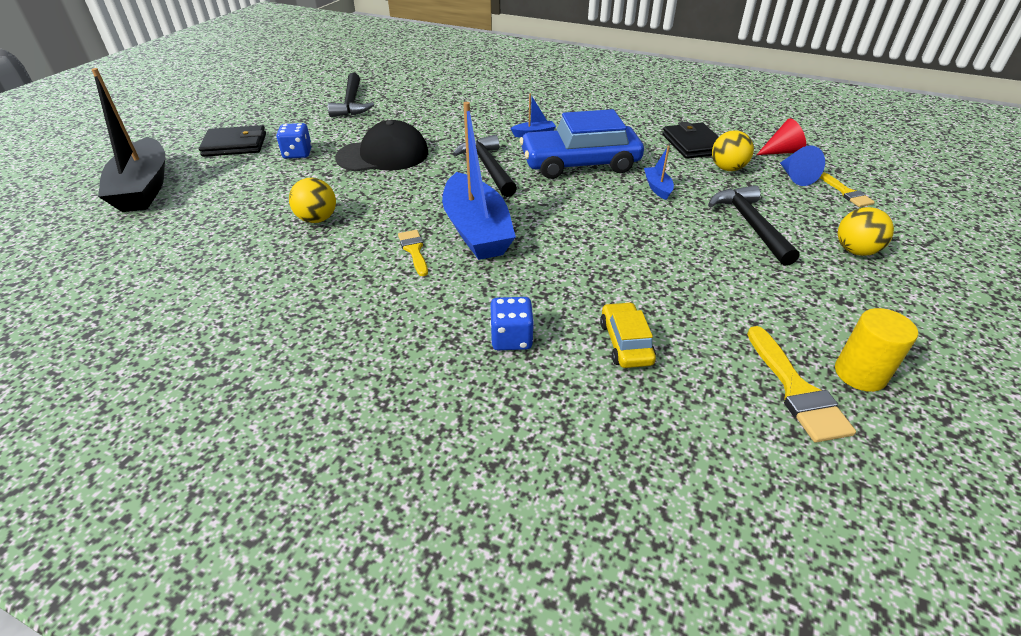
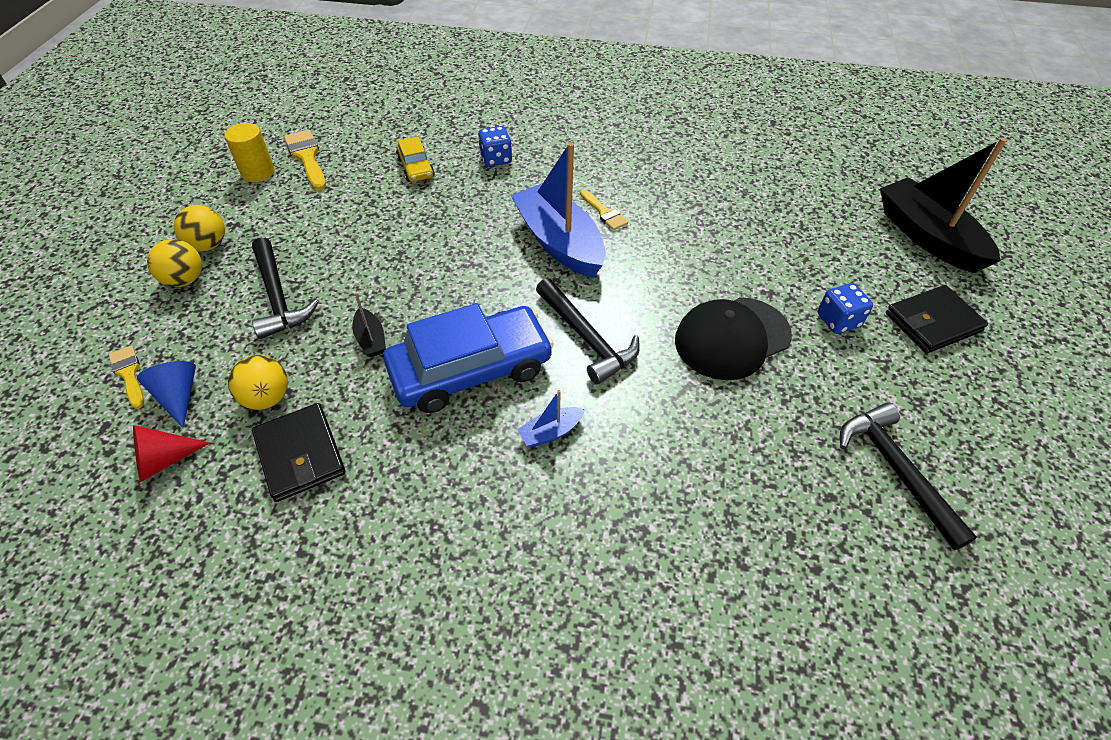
camera: 165 degrees right, 10 degrees up
(317, 219) = (717, 229): yellow ball -> yellow ball (208, 245)
(657, 188) = (371, 339): blue boat -> black boat

